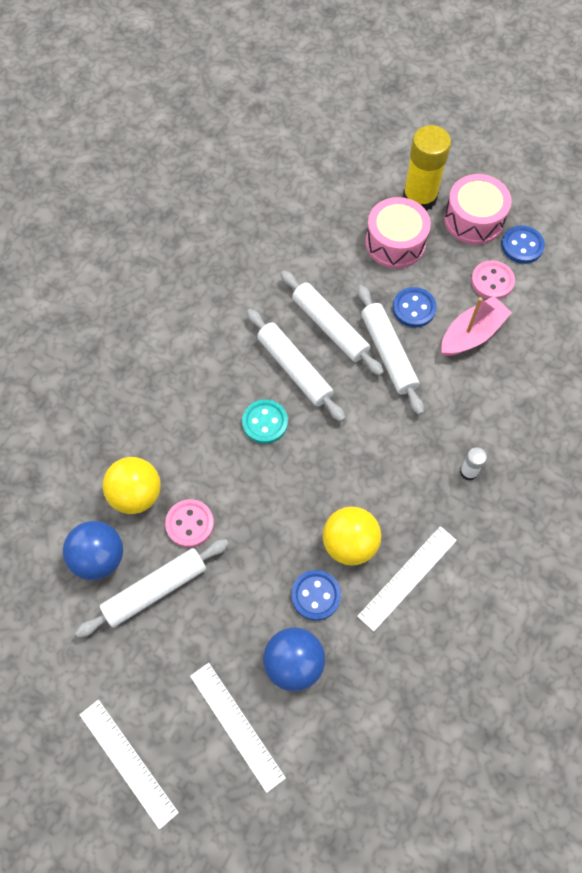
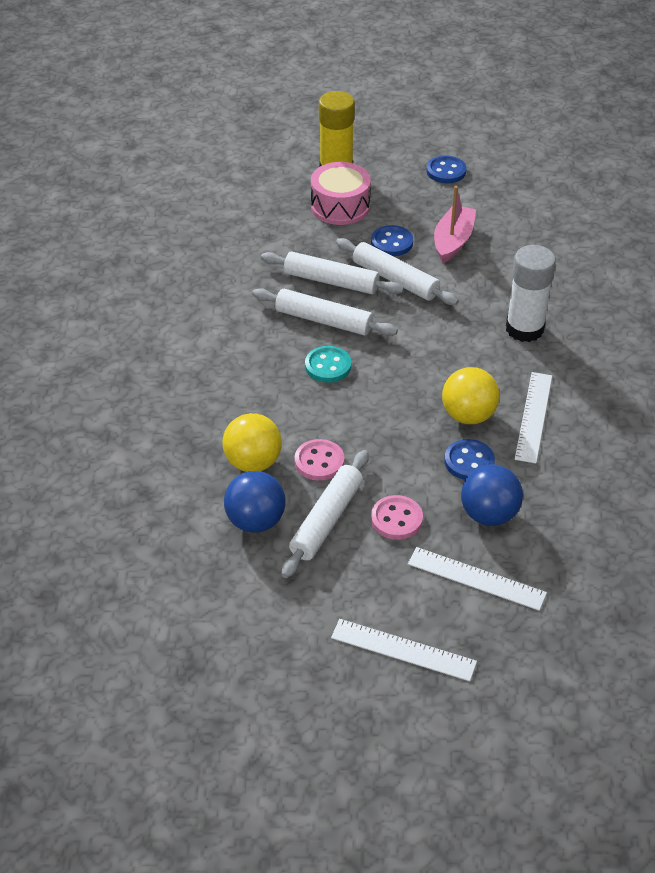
camera: 30 degrees left, 20 degrees down
(468, 472) = (524, 329): white glue stick -> white glue stick, size x2.19
(473, 220) = (393, 168): pink drum -> none
(492, 281) = (441, 202): pink button -> pink button (396, 519)

